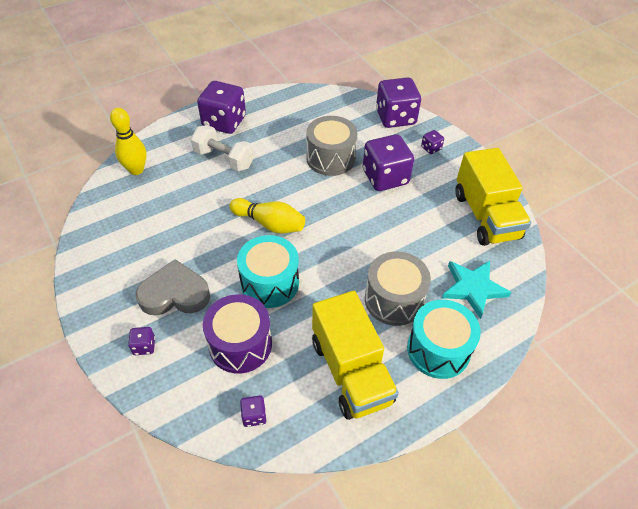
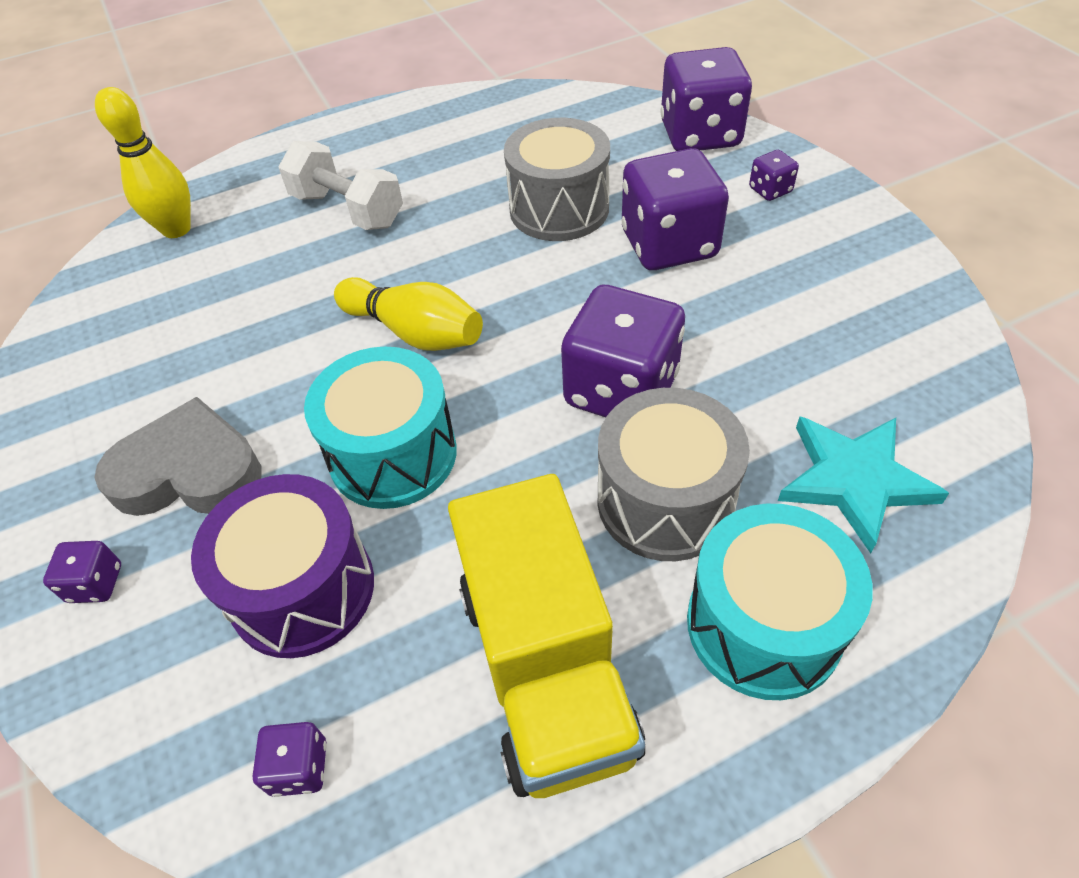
camera: 10 degrees right, 0 degrees up
(224, 122) = (361, 146): purple dice -> purple dice (621, 390)
(486, 216) = (887, 323): yellow truck -> none

